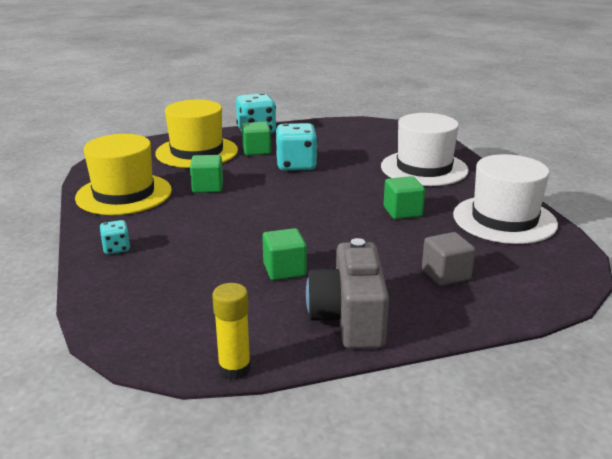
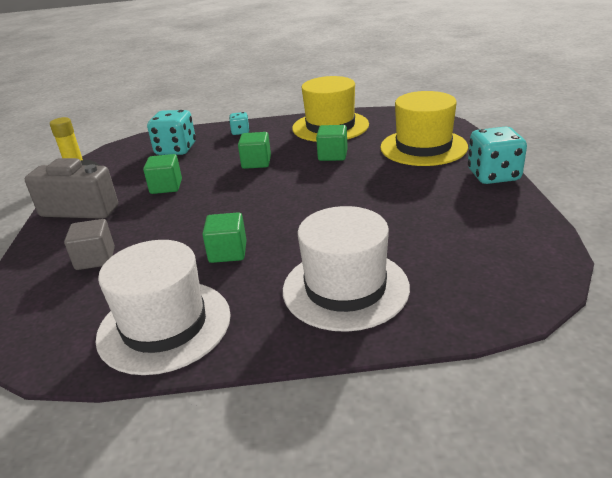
camera: 105 degrees right, 5 degrees up
(256, 150) = (425, 176): green cube -> green cube (256, 162)
(296, 165) = (376, 197): turquoise dice -> turquoise dice (176, 149)

